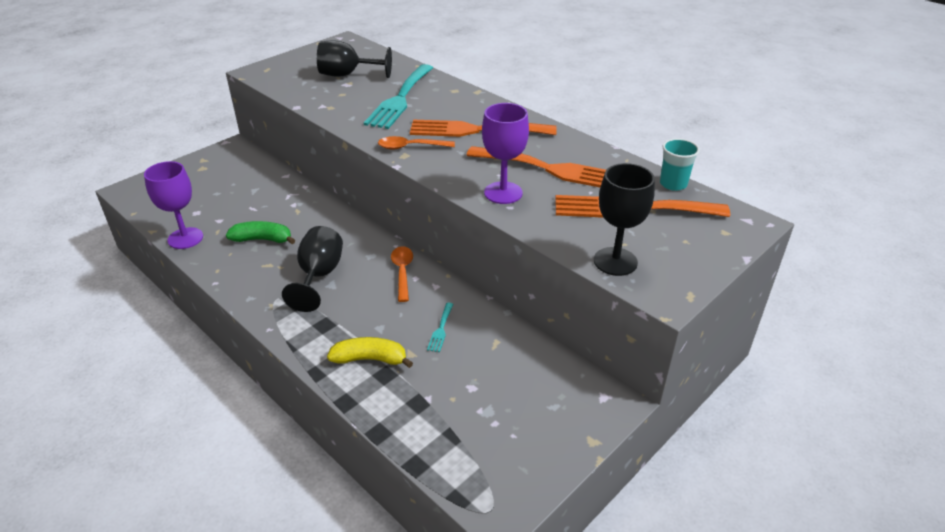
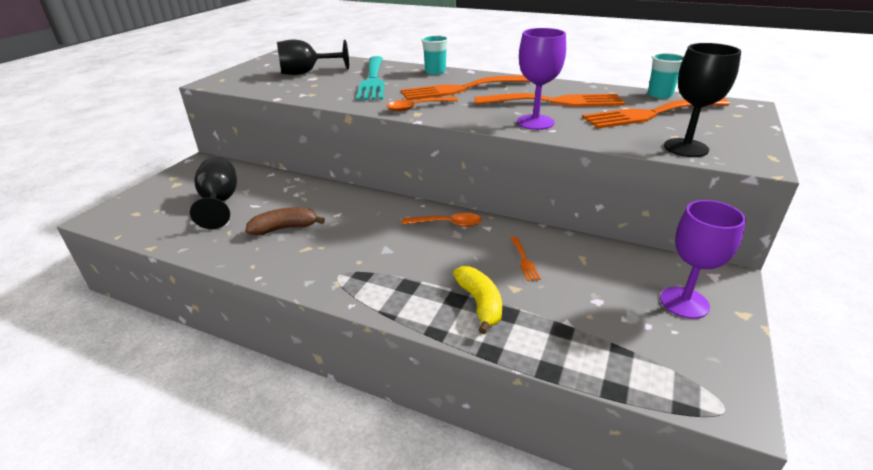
camera: 20 degrees left, 5 degrees down
(185, 238) = (195, 245): purple goblet -> purple goblet (684, 302)
(263, 239) = (285, 228): green banana -> brown banana
(319, 276) = (368, 245): black goblet -> black goblet (220, 203)
(370, 359) = (480, 304): yellow banana -> yellow banana turned 90 degrees clockwise
(402, 272) = (447, 224): orange spoon -> orange spoon turned 120 degrees clockwise
(441, 329) = (524, 260): turquoise fork -> orange fork
(470, 98) = (435, 72): none -> turquoise cup

